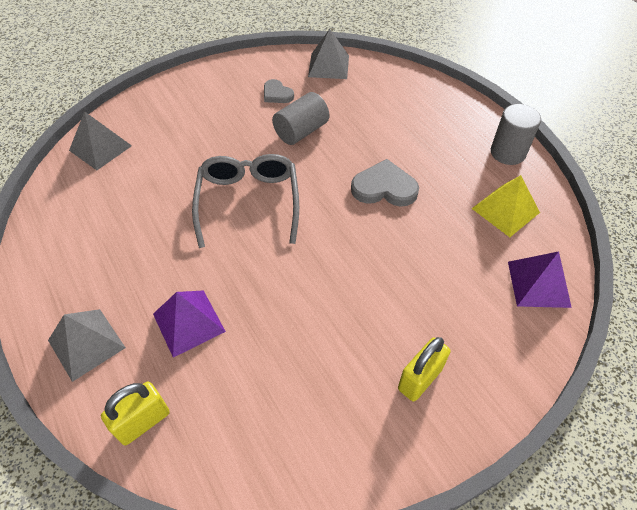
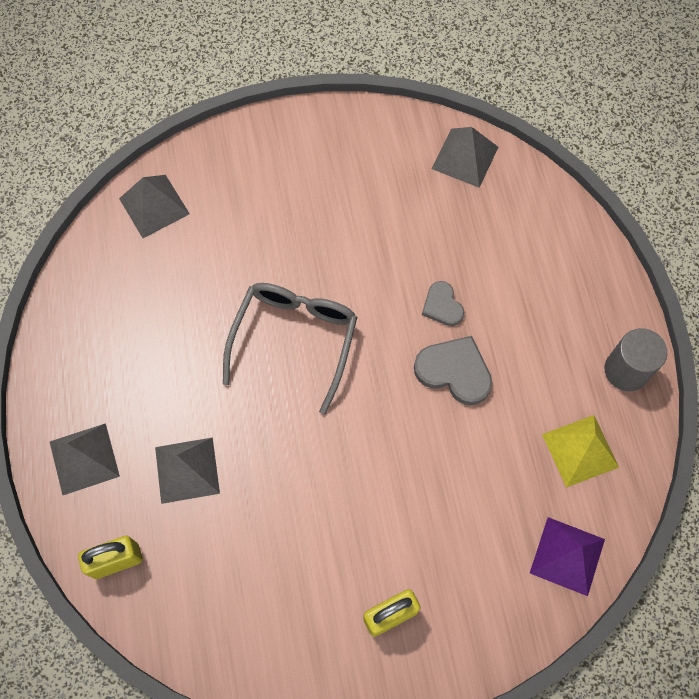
camera: 20 degrees right, 15 degrees up
(188, 322) = (187, 470): purple pyramid -> grey pyramid
(277, 94) = (382, 186): grey heart -> grey heart (442, 306)
(301, 131) = (390, 255): grey cylinder -> none

